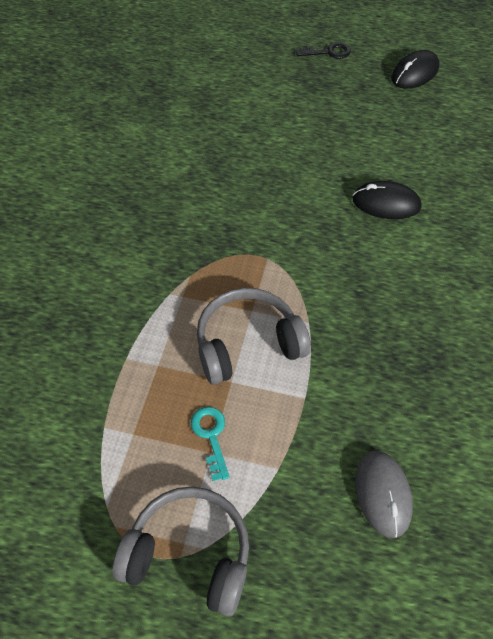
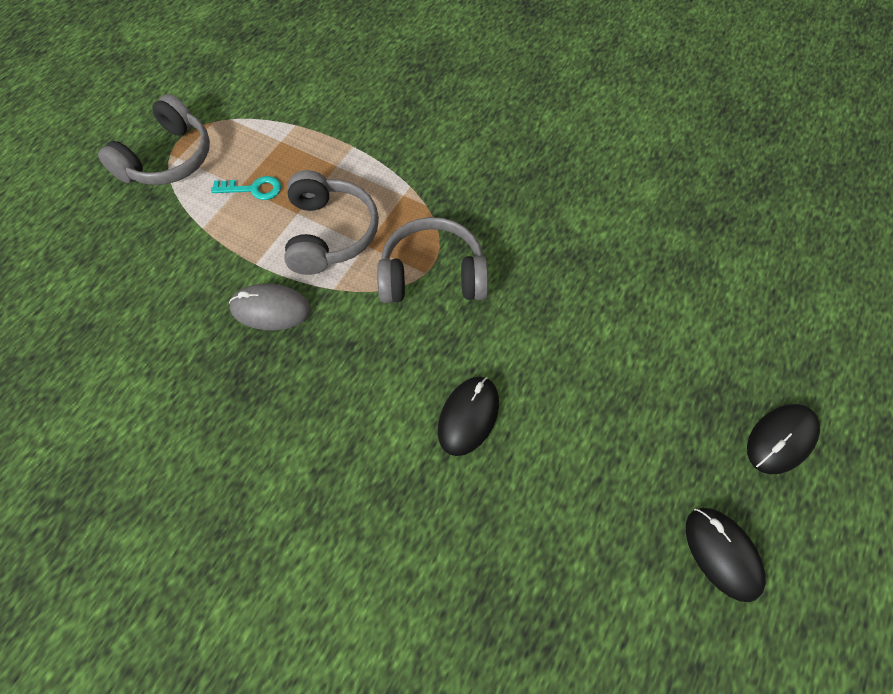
camera: 105 degrees right, 5 degrees up
(267, 252) = (432, 275): none -> grey headphones
(328, 52) = (781, 440): black key -> black mouse
(383, 494) = (139, 296): grey mouse -> grey mouse (270, 309)

